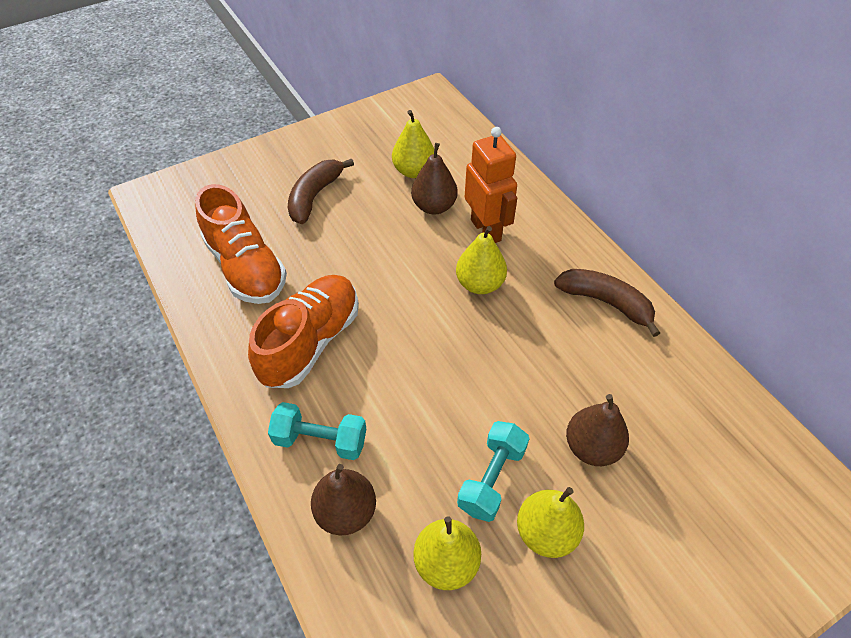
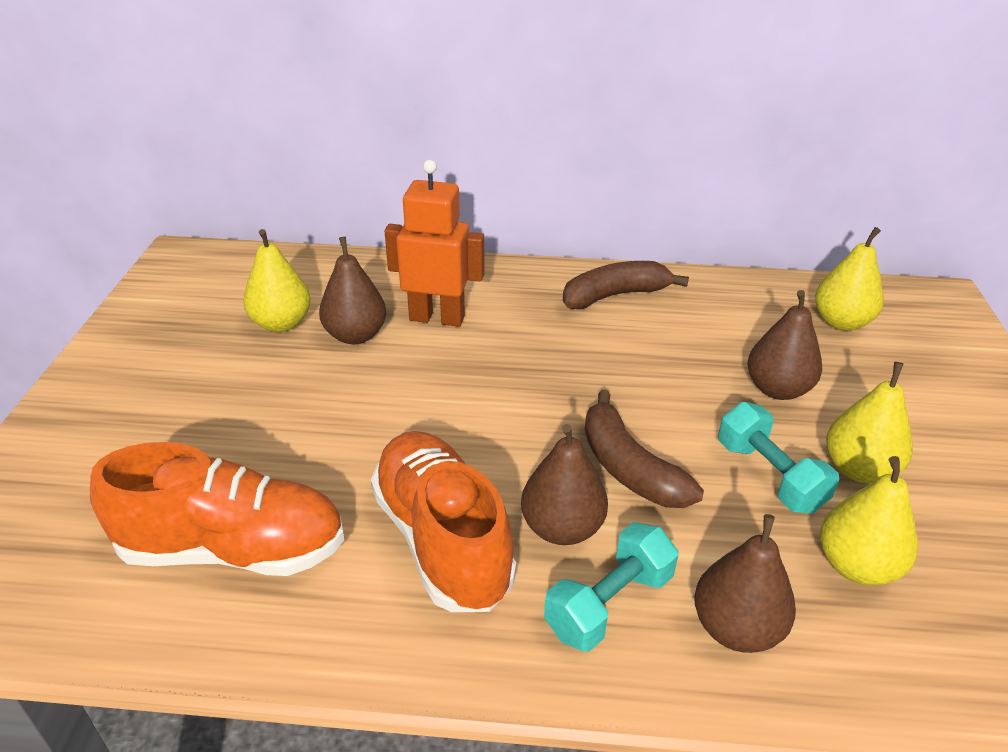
camera: 55 degrees left, 15 degrees down
(314, 196) = (201, 420): brown banana -> brown banana (628, 467)
(359, 390) = (562, 528): none -> brown pear
(479, 284) = (505, 358): yellow pear -> yellow pear (841, 322)

